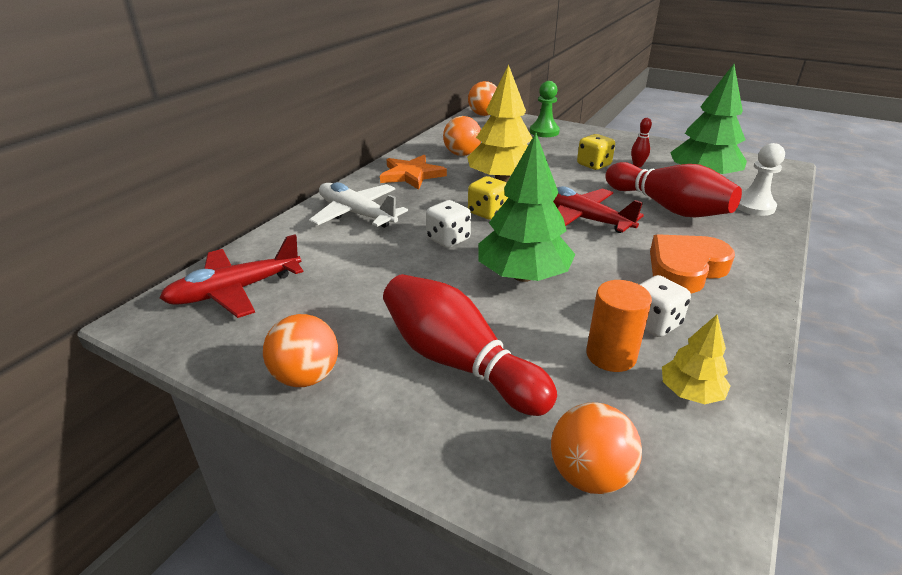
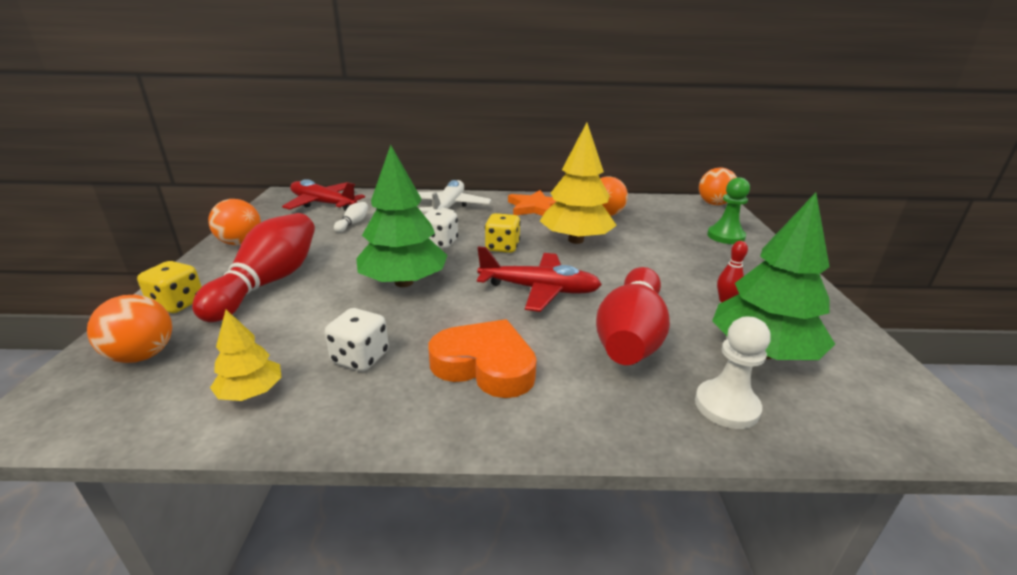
camera: 60 degrees right, 5 degrees down
(336, 279) = (353, 223): none -> white bowling pin
(581, 218) = (539, 290): red plane -> red plane turned 90 degrees clockwise
(593, 165) = (681, 275): yellow dice -> yellow dice (177, 304)
(611, 355) = (298, 342): orange cylinder -> none

